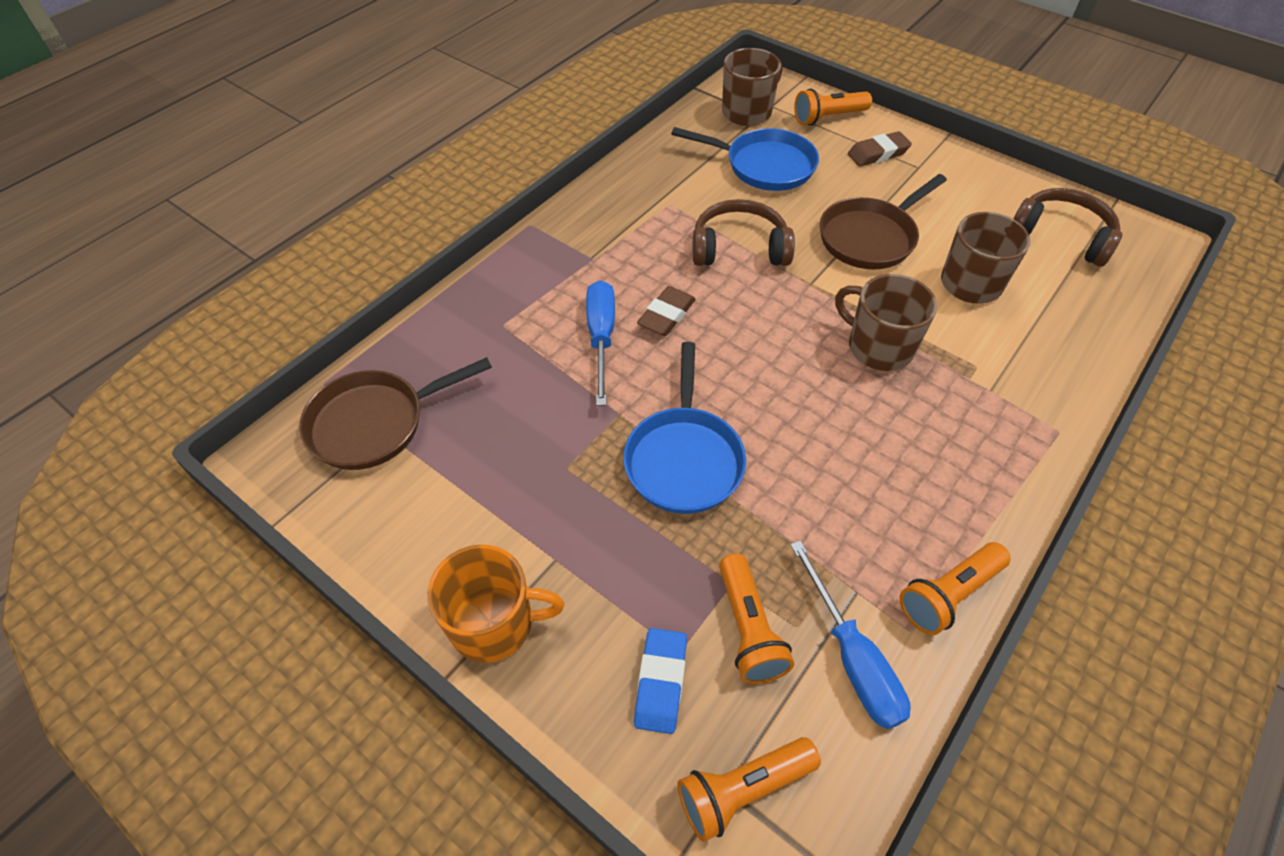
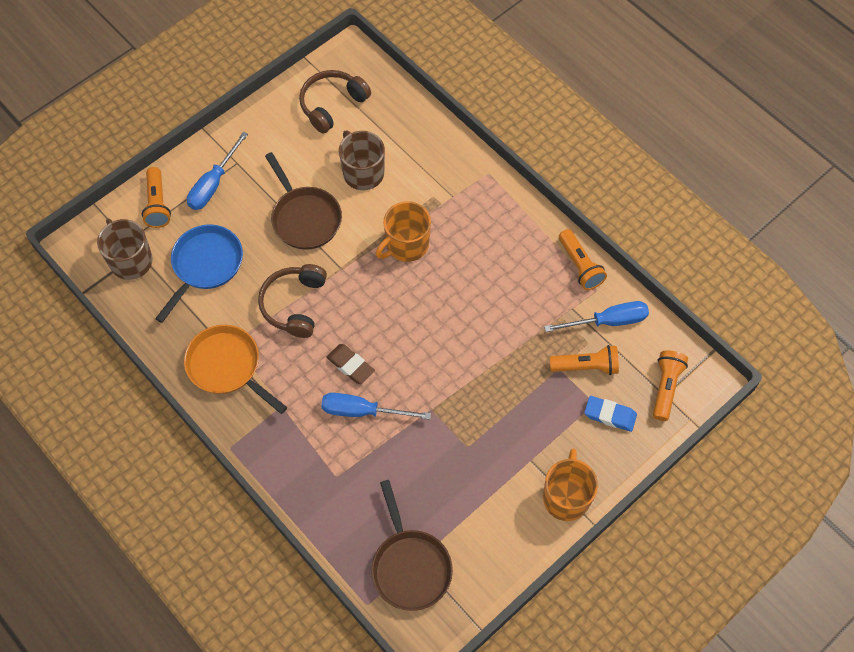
camera: 80 degrees left, 10 degrees up
(635, 205) = (227, 366): none -> orange pan
(684, 459) = (472, 377): blue pan -> none
(742, 789) = (665, 387): orange flashlight -> orange flashlight turned 150 degrees counterclockwise
(878, 153) = (213, 184): brown eraser -> blue screwdriver
(878, 347) = (406, 245): brown mug -> orange mug

